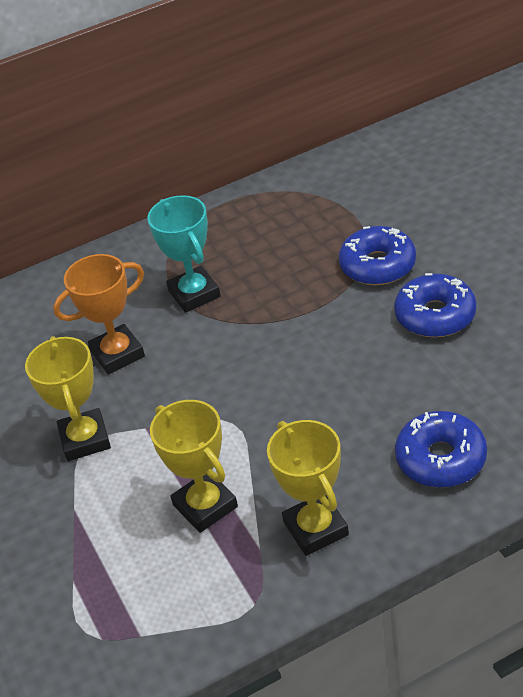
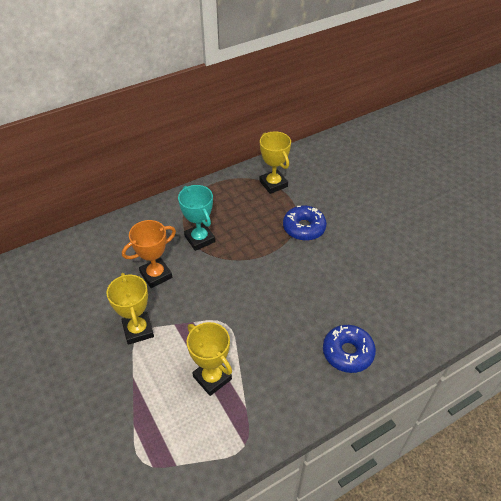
camera: 10 degrees left, 5 degrees up
(315, 528) = (278, 395): yellow trophy -> yellow trophy (273, 184)
(435, 315) = (338, 261): blue donut -> none

